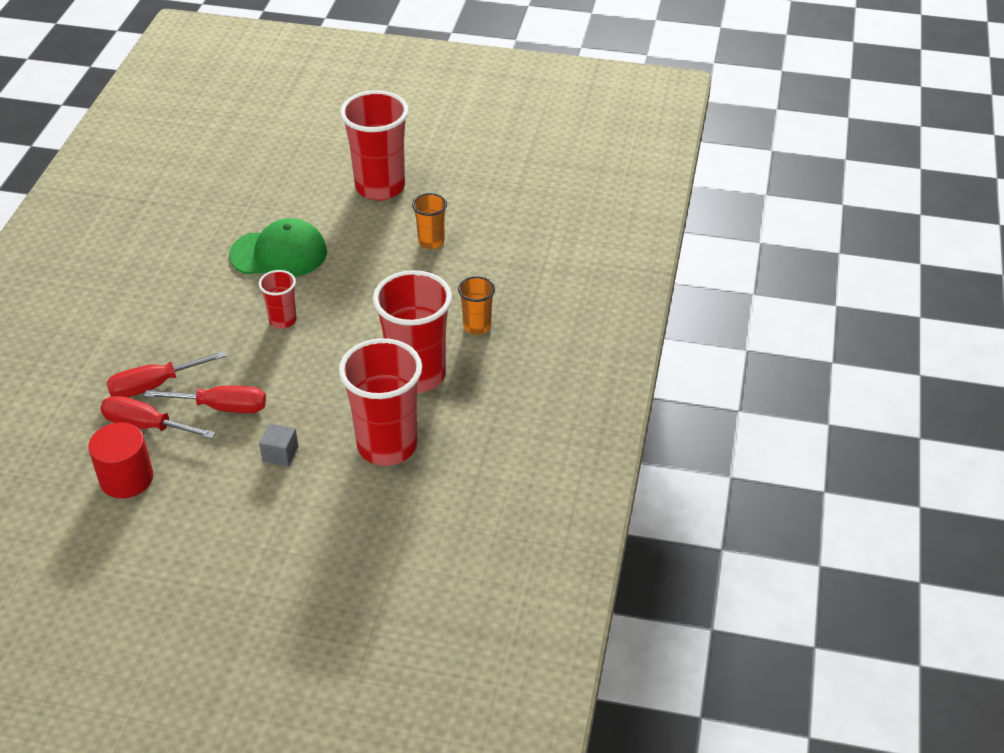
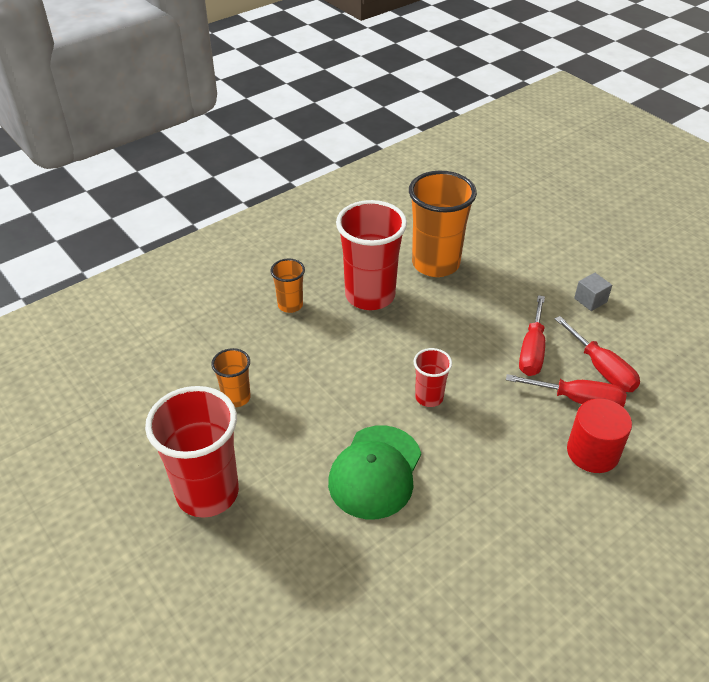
camera: 140 degrees left, 0 degrees up
(126, 478) = (636, 337): red cylinder -> red cylinder (592, 452)
(222, 407) = (532, 350): red screwdriver -> red screwdriver turned 120 degrees counterclockwise
(279, 253) = (375, 472): green cap -> green cap turned 105 degrees counterclockwise
(280, 454) = (512, 296): grey cube -> grey cube (590, 300)
(387, 446) = (435, 264): red cup -> orange cup

